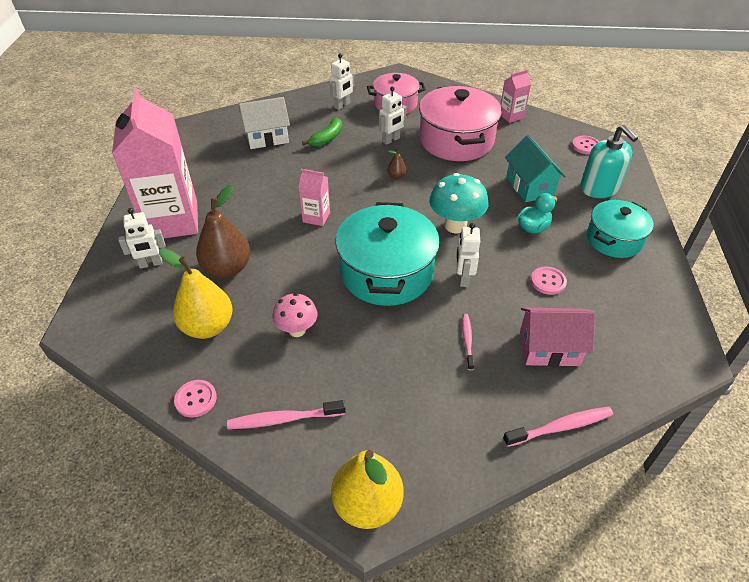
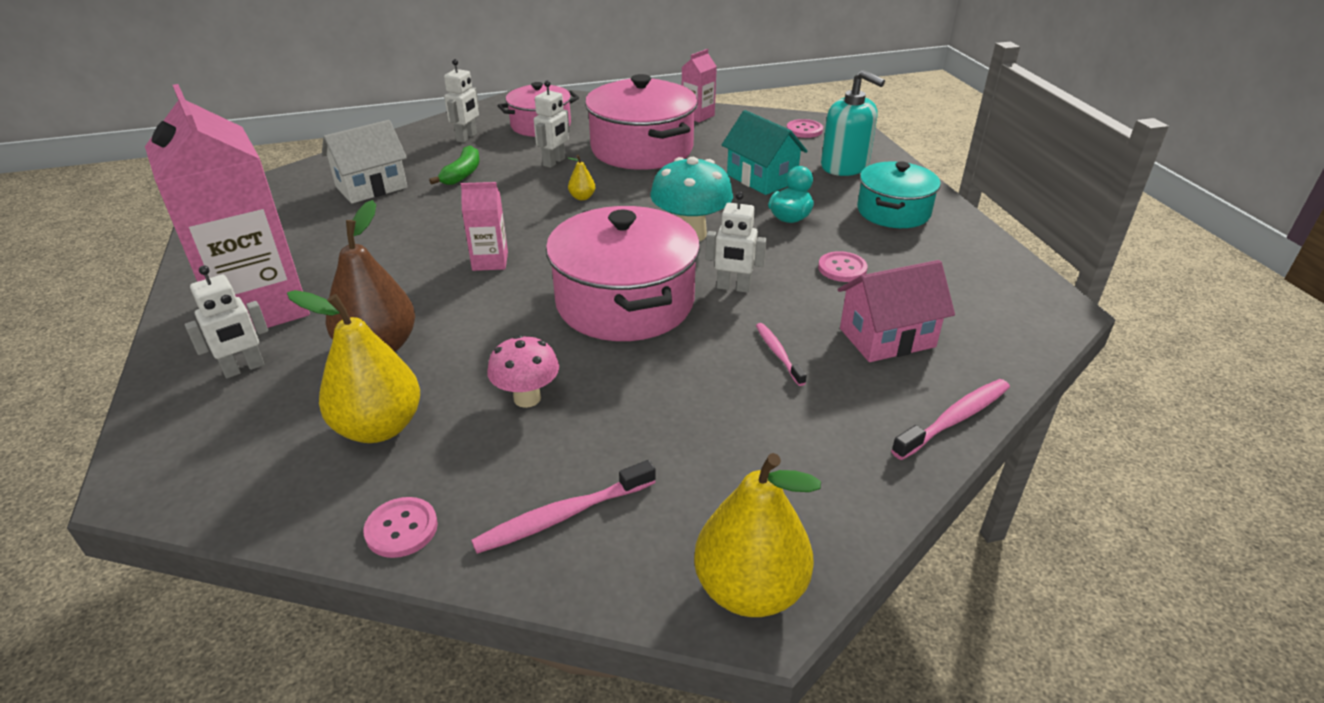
camera: 20 degrees left, 10 degrees down
(386, 272) = (625, 302): turquoise pot -> pink pot
(396, 176) = (582, 197): brown pear -> yellow pear
(463, 278) = (733, 287): white robot -> white robot turned 60 degrees counterclockwise

